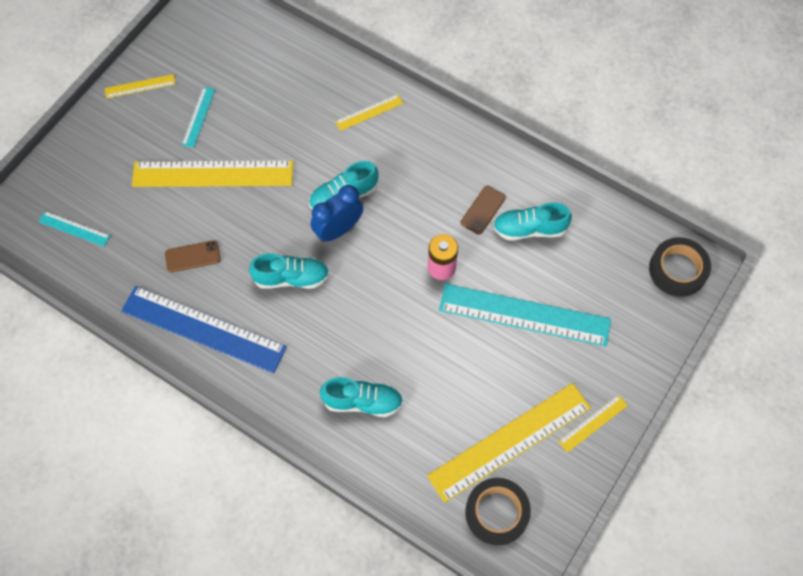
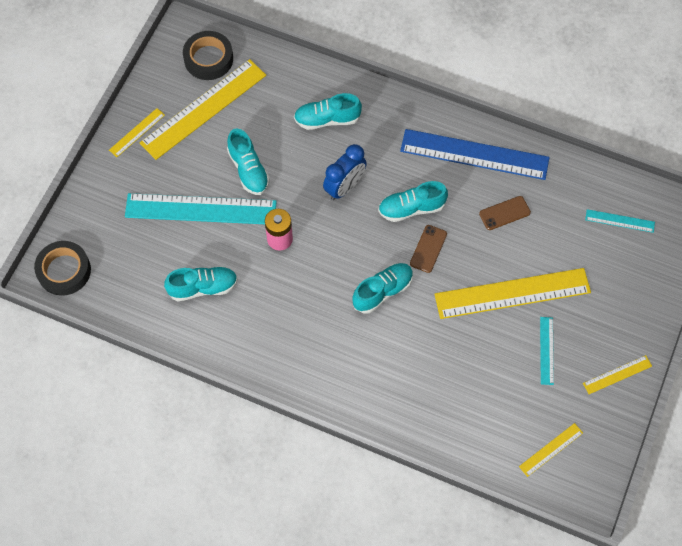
camera: 170 degrees right, 0 degrees up
(338, 230) = (380, 258): blue clock -> blue clock (345, 187)
(369, 112) = (377, 384): yellow ruler -> yellow ruler (551, 449)
(465, 352) = (248, 170): none -> turquoise shoe
(483, 210) = (249, 299): brown phone -> brown phone (428, 249)

